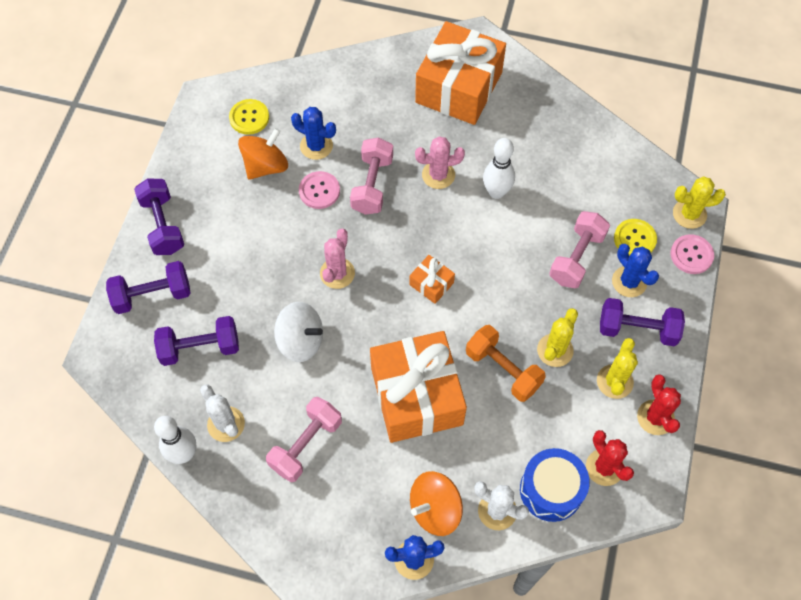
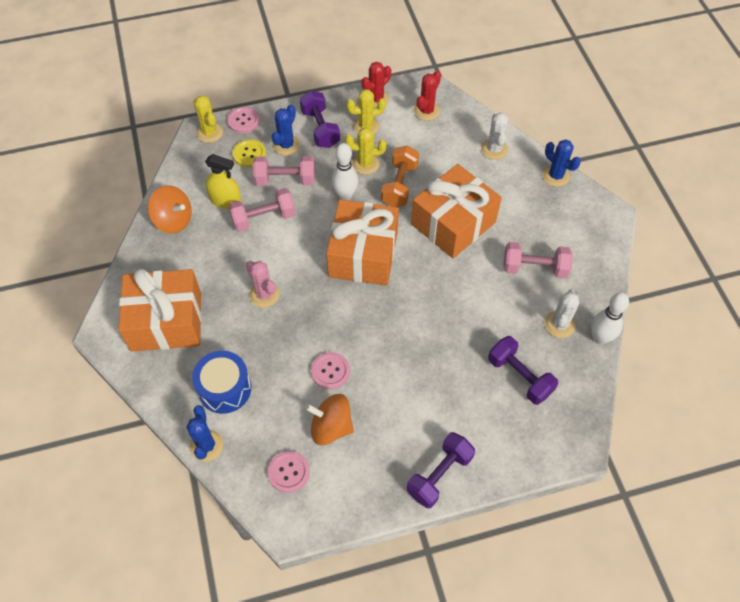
camera: 120 degrees left, 5 degrees down
(152, 295) = (504, 440): purple dumbbell -> none
(249, 118) = (288, 472): yellow button -> pink button
(300, 341) = (465, 312): white spinning top -> none
(316, 146) = (287, 398): blue cactus -> blue cactus (206, 445)
(337, 273) = (395, 318): pink cactus -> none
(372, 185) = (301, 336): pink dumbbell -> pink dumbbell (264, 218)
(431, 284) = (363, 254): orange gift -> orange gift, size x2.34
(435, 509) = (518, 179): orange spinning top -> orange spinning top (173, 220)
(496, 192) = (258, 249): white bowling pin -> white bowling pin (345, 195)
(551, 490) = (460, 130): blue drum -> blue drum (225, 388)
(579, 190) = (225, 200): none -> yellow spray bottle

